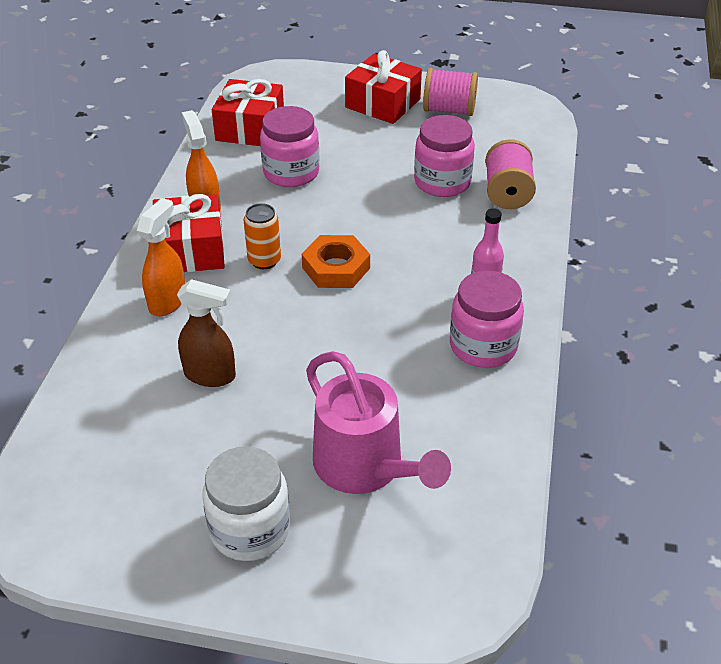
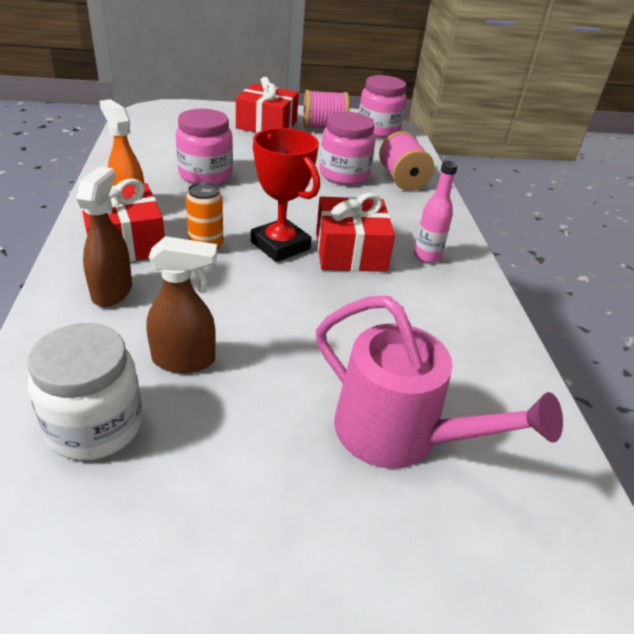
camera: 20 degrees left, 5 degrees down
(168, 301) = (112, 291): orange spray bottle -> brown spray bottle
(250, 128) = (154, 145): red gift -> red gift (350, 251)
(250, 529) = (297, 539): white jar -> white jar (95, 426)
(336, 268) = (280, 245): orange nut -> red trophy
(483, 346) = (450, 298): pink jar -> pink jar (378, 130)

